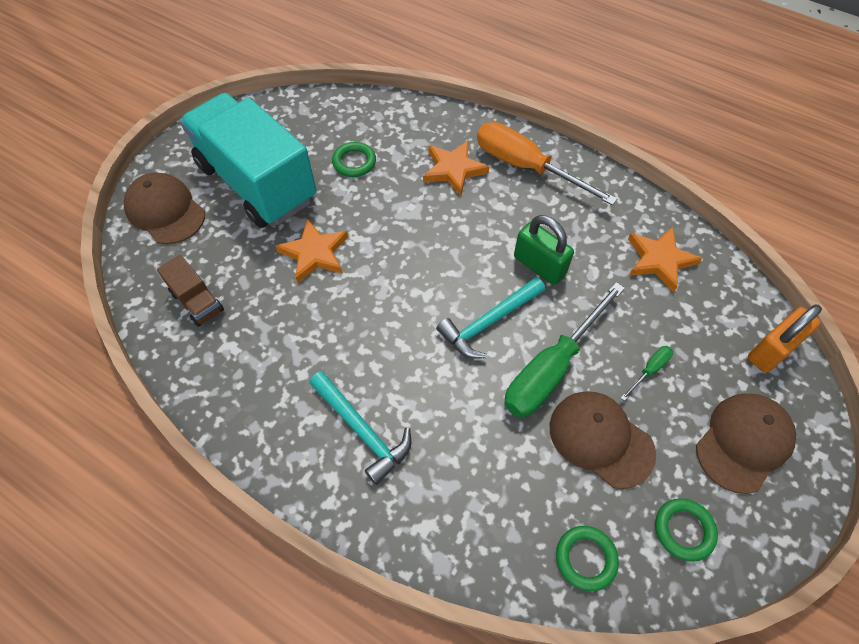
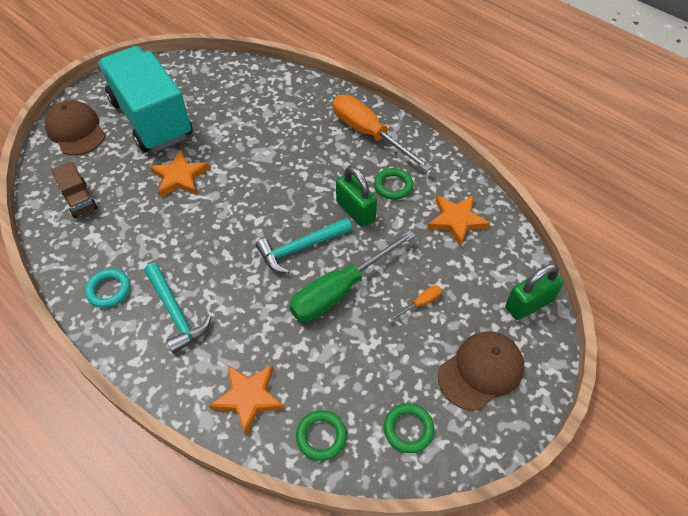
camera: 10 degrees right, 5 degrees down
(270, 414) = (109, 290): none -> turquoise ring
(354, 162) = (232, 113): green ring -> green ring (393, 186)
(453, 169) = (309, 128): orange star -> orange star (248, 397)
(600, 439) = (362, 349): brown cap -> none
(649, 370) = (420, 304): green screwdriver -> orange screwdriver
(771, 350) = (528, 304): orange padlock -> green padlock

